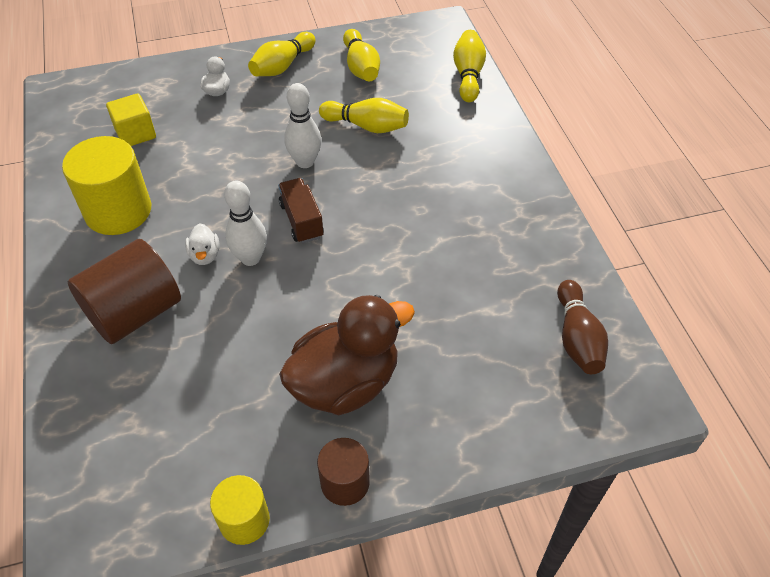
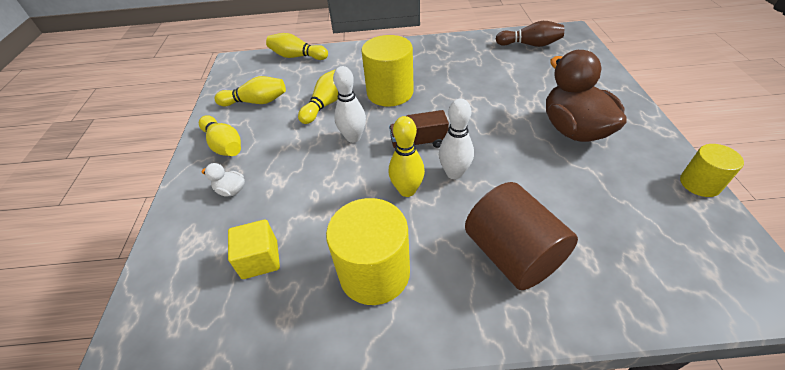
camera: 75 degrees left, 5 degrees down
(205, 255) = (447, 202): white duck -> none
(222, 220) = (407, 190): none -> yellow bowling pin
(345, 482) = (652, 135): brown cylinder -> none
(400, 180) = (390, 93): none -> yellow cylinder

